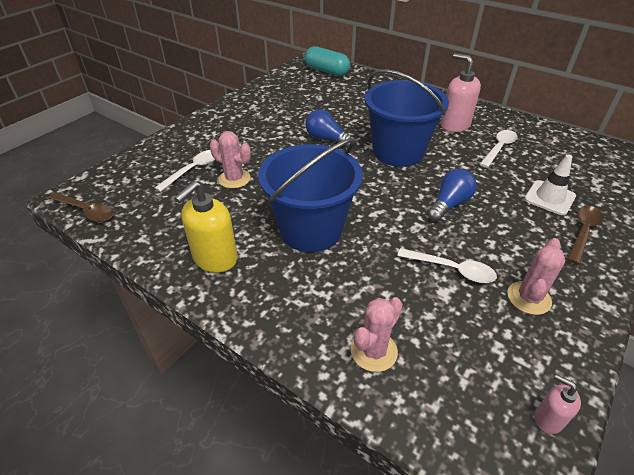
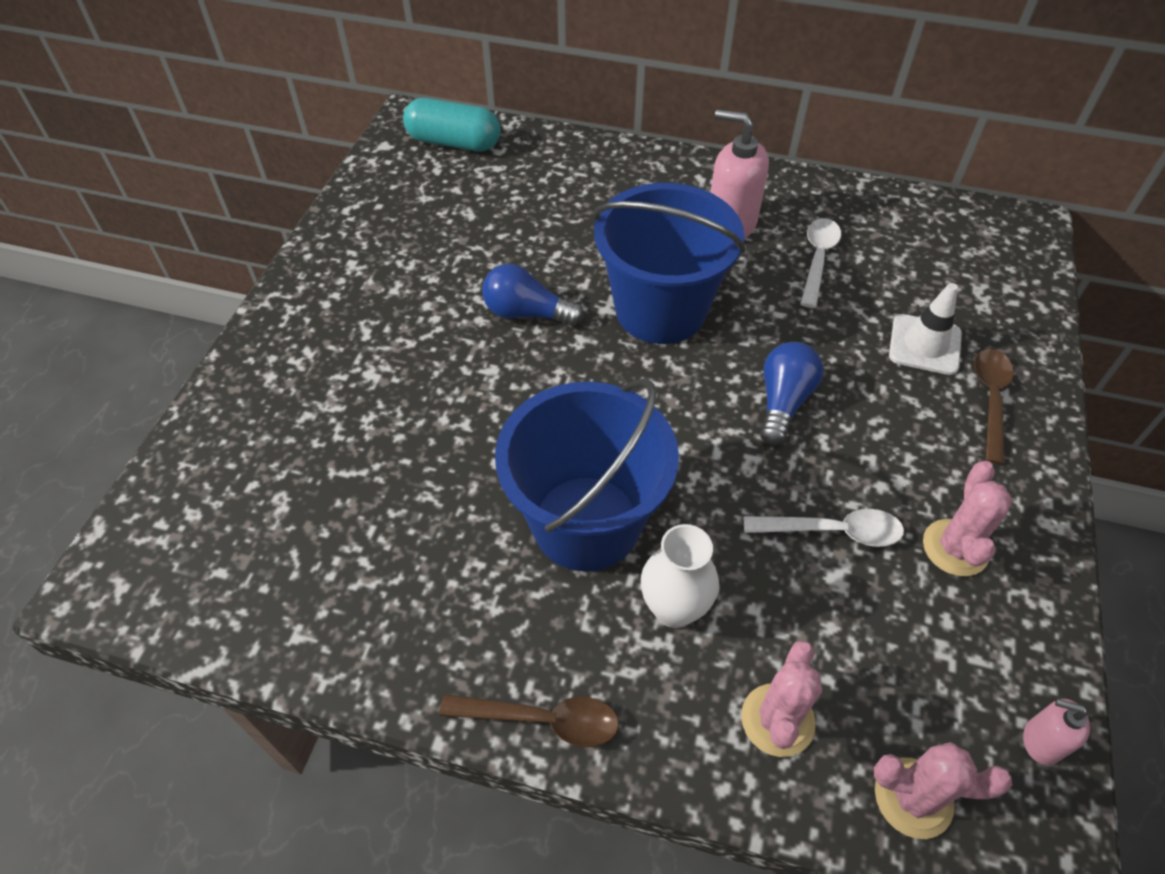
camera: 20 degrees left, 10 degrees up
(86, 211) = (155, 609): brown spoon -> brown spoon (542, 720)
(193, 170) = (313, 452): white spoon -> none
(215, 258) = (452, 634): yellow soap dispenser -> none
(234, 179) = (401, 451): pink cactus -> pink cactus (913, 798)
(339, 280) = (674, 608): none -> white vase

